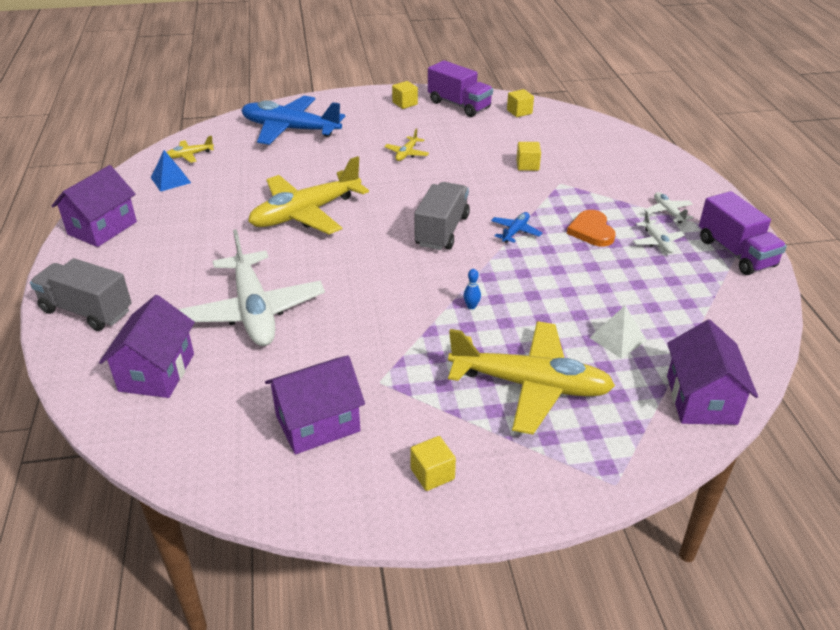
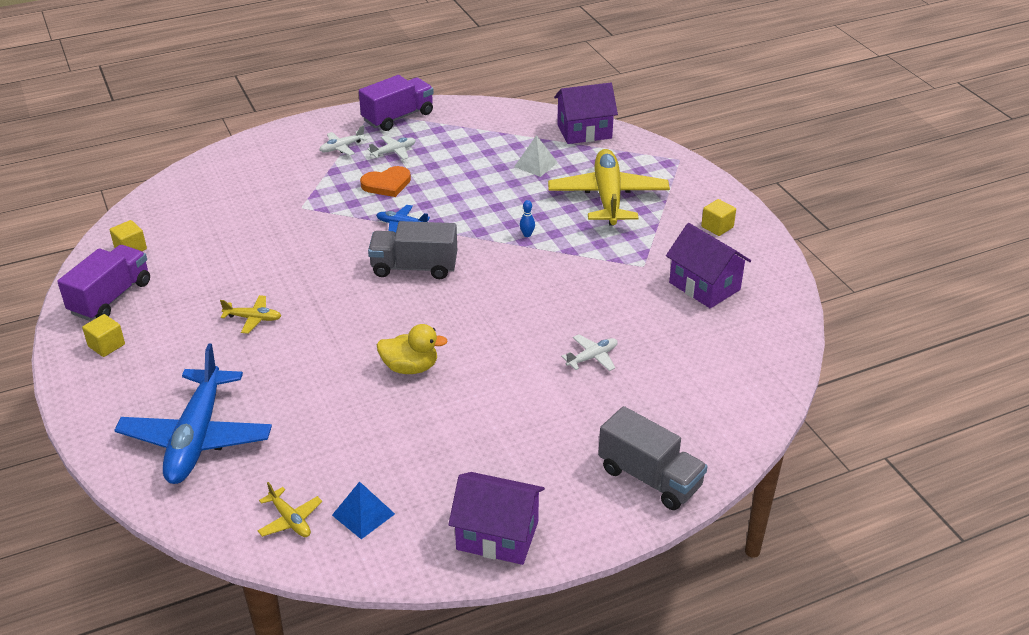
camera: 105 degrees left, 0 degrees up
(87, 311) = (649, 478): grey truck -> grey truck turned 60 degrees counterclockwise
(156, 372) = (703, 392): purple house -> none
(254, 311) = (592, 357): white plane -> white plane, size x0.43
(305, 213) = (410, 367): yellow plane -> yellow duck
(527, 165) = (267, 230): yellow cube -> none

